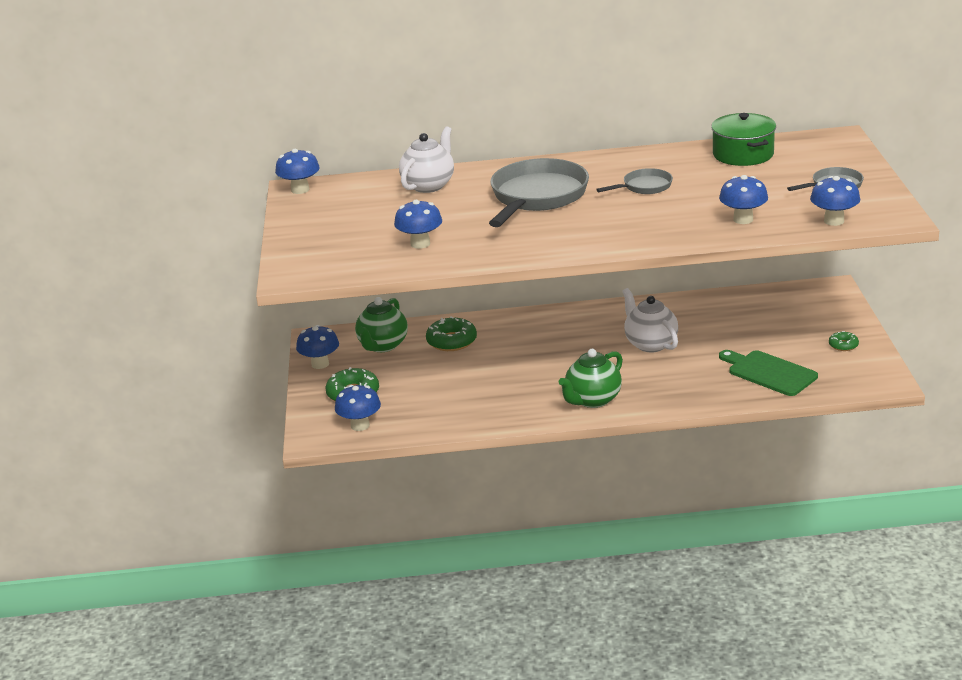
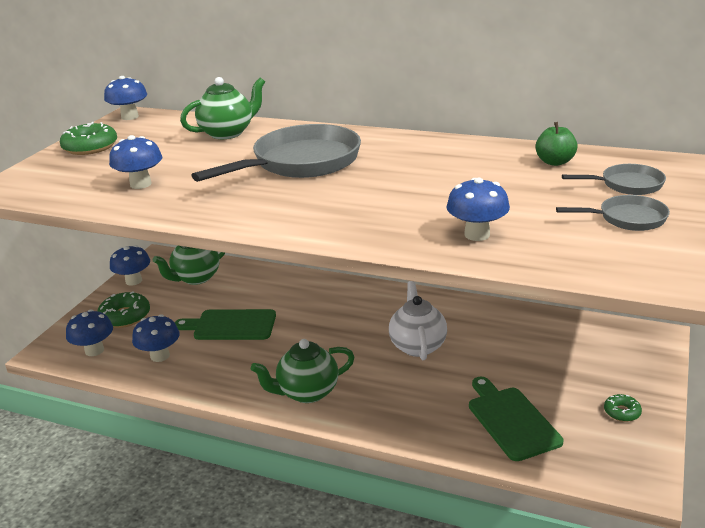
camera: 25 degrees right, 0 degrees up
(429, 185) = (227, 133): white teapot -> green teapot
(451, 341) = (251, 290): green donut -> green donut (90, 147)
(467, 373) = (231, 325): none -> green cutting board
(644, 187) = (413, 174): grey pan -> grey pan (627, 185)
(743, 154) = (555, 162): green pot -> green apple
(834, 221) = (586, 263): blue mushroom -> blue mushroom (160, 356)

